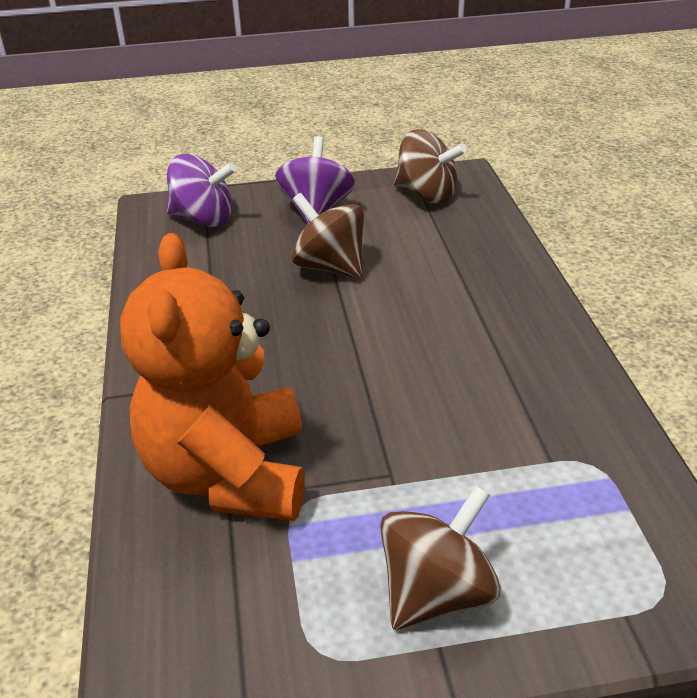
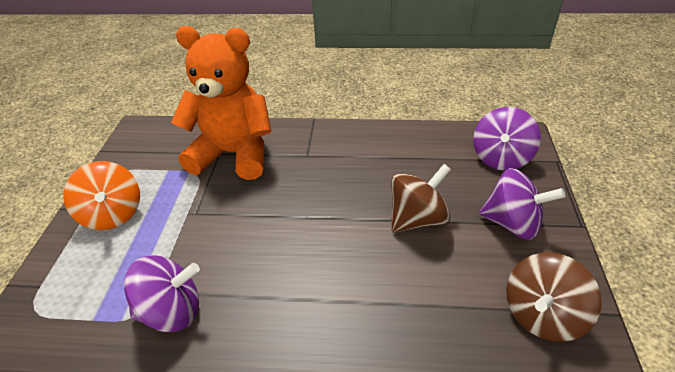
camera: 105 degrees right, 5 degrees up
(436, 592) = (113, 214): brown spinning top -> orange spinning top
(567, 430) = (172, 311): none -> purple spinning top

